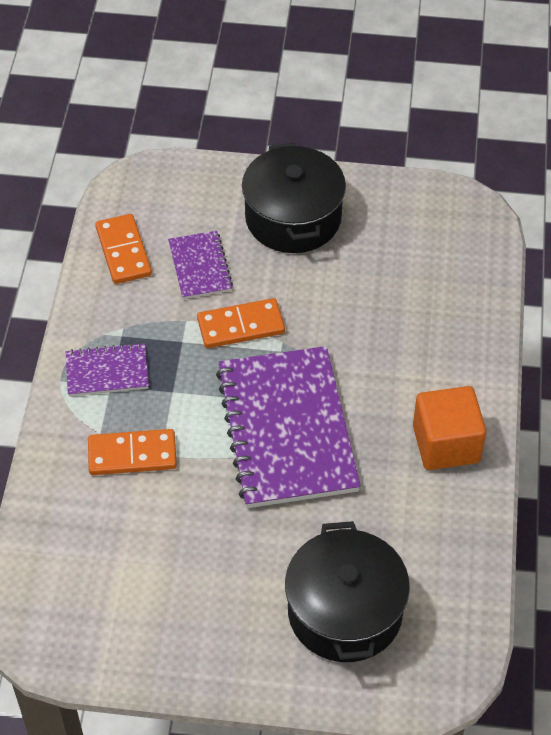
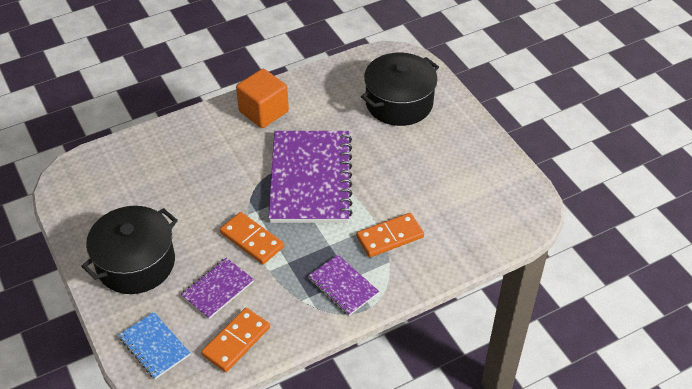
camera: 125 degrees left, 5 degrees down
(132, 455) = (390, 237): orange domino -> orange domino turned 75 degrees counterclockwise
(175, 190) = (154, 346): none -> blue notebook
(286, 429) = (310, 179): purple notebook -> purple notebook turned 45 degrees counterclockwise

